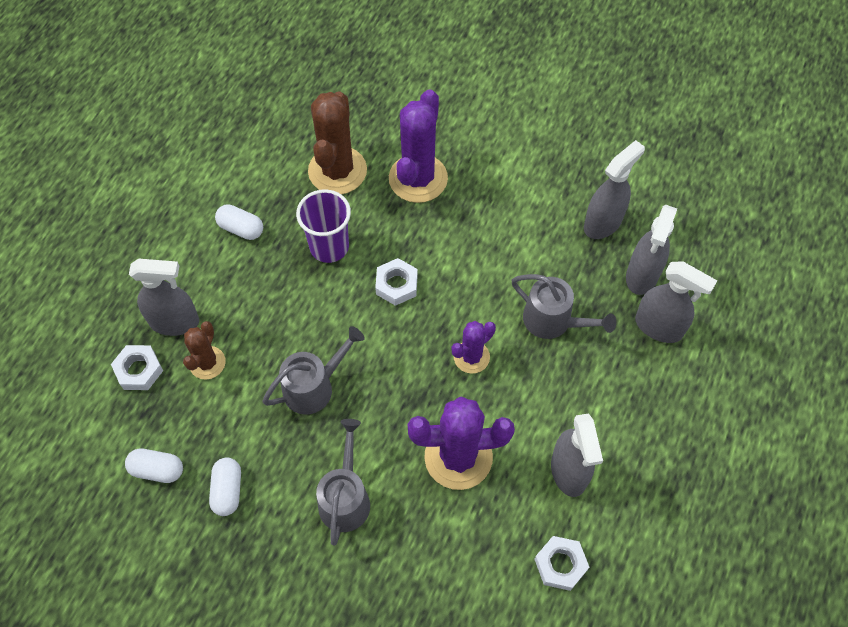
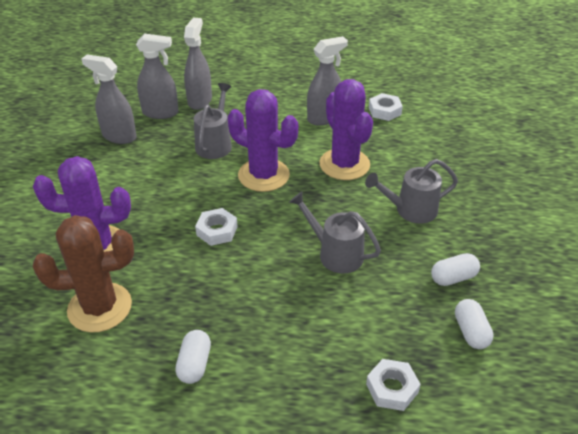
camera: 110 degrees left, 20 degrees down
(175, 322) = (326, 379): grey spray bottle -> none
(207, 363) = (354, 335): brown cactus -> none
(329, 247) = (193, 286): purple cup -> none
(471, 357) = (263, 175): purple cactus -> purple cactus, size x1.78

